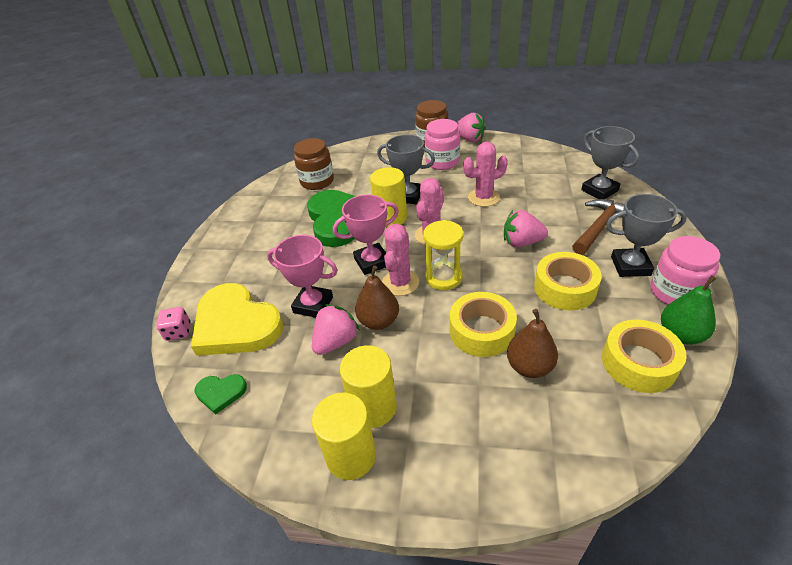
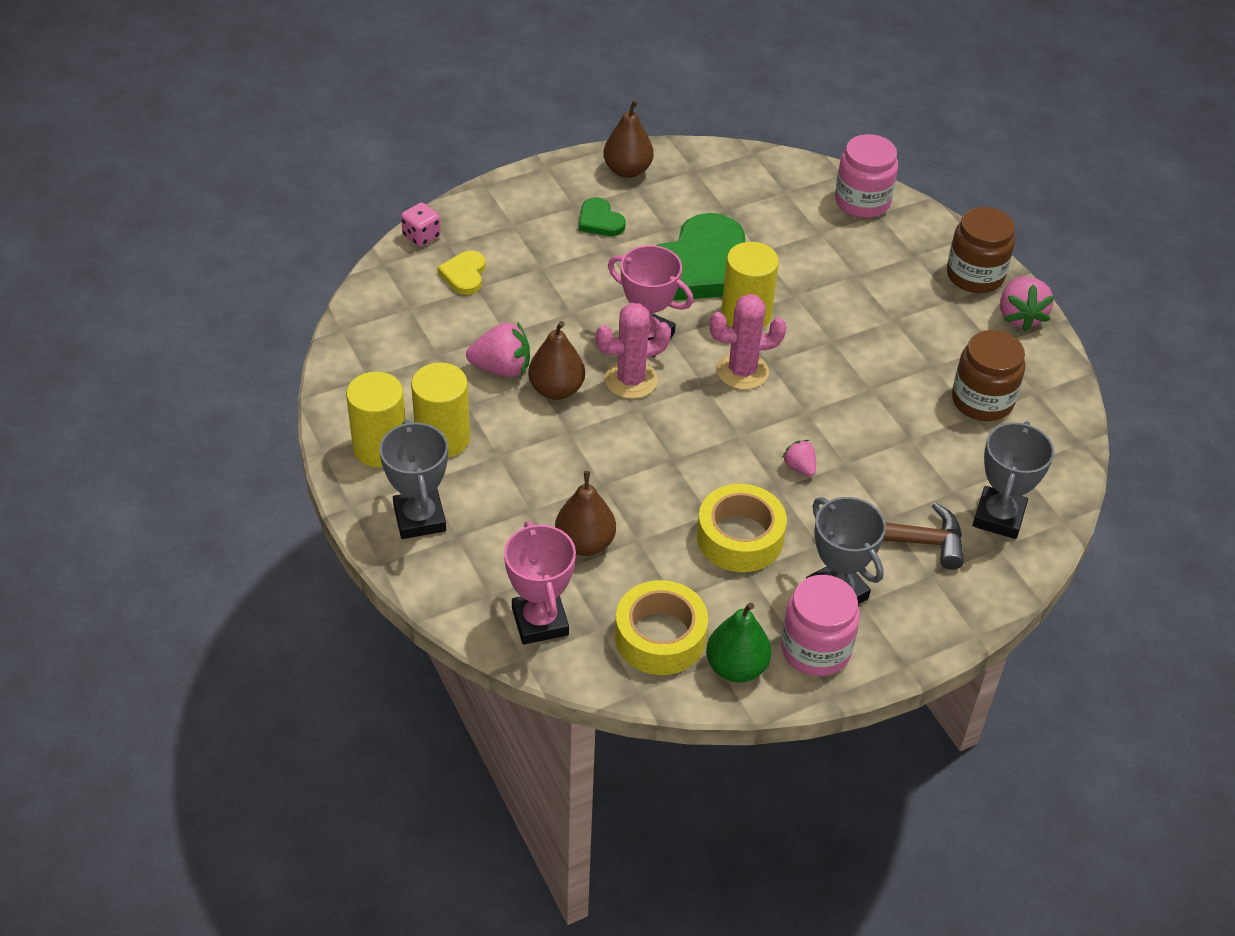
camera: 50 degrees right, 5 degrees up
(221, 393) = (377, 316): green heart -> green heart (600, 221)
(236, 324) = (464, 275): yellow heart -> yellow heart, size x0.45
(239, 218) = (627, 170): none -> brown pear
(313, 305) = (538, 321): pink trophy -> pink trophy (540, 621)
(317, 181) = (763, 200): brown jar -> brown jar (982, 400)
(408, 196) = (808, 310): grey trophy -> grey trophy (419, 518)
(442, 162) = (925, 311): pink jar -> pink jar (862, 201)
(443, 277) = (670, 416): yellow hourglass -> none
(481, 331) = (608, 484): yellow tape -> none
(483, 197) = (871, 392): pink cactus -> none
(521, 242) = (799, 467): pink strawberry -> pink strawberry, size x0.57

